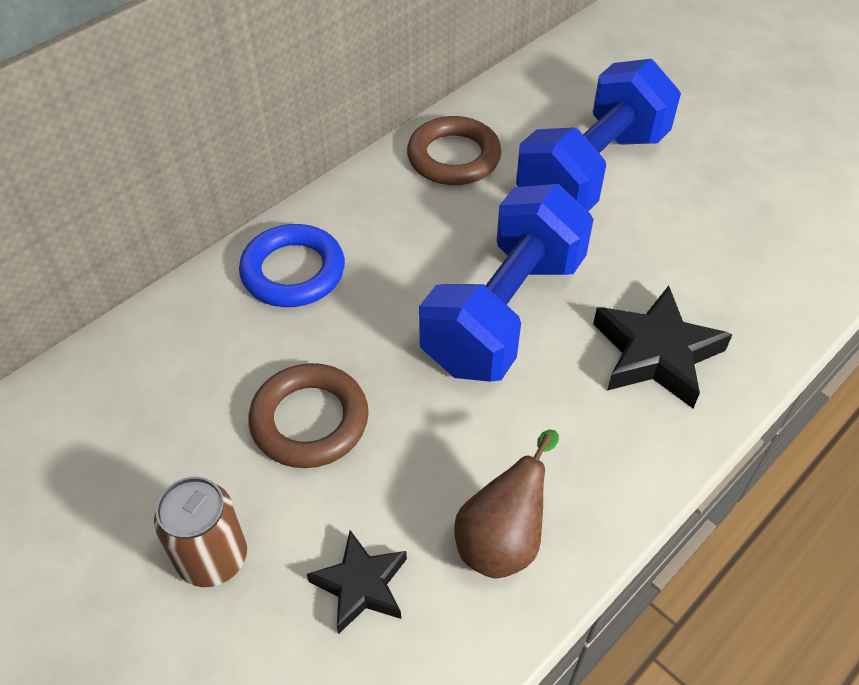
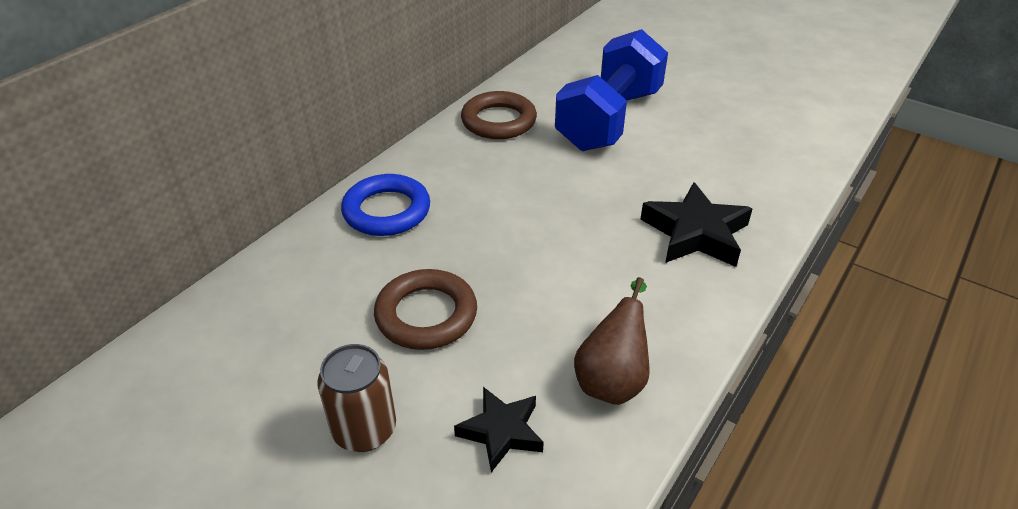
camera: 10 degrees left, 10 degrees down
(504, 312) = (567, 219): blue dumbbell -> none

